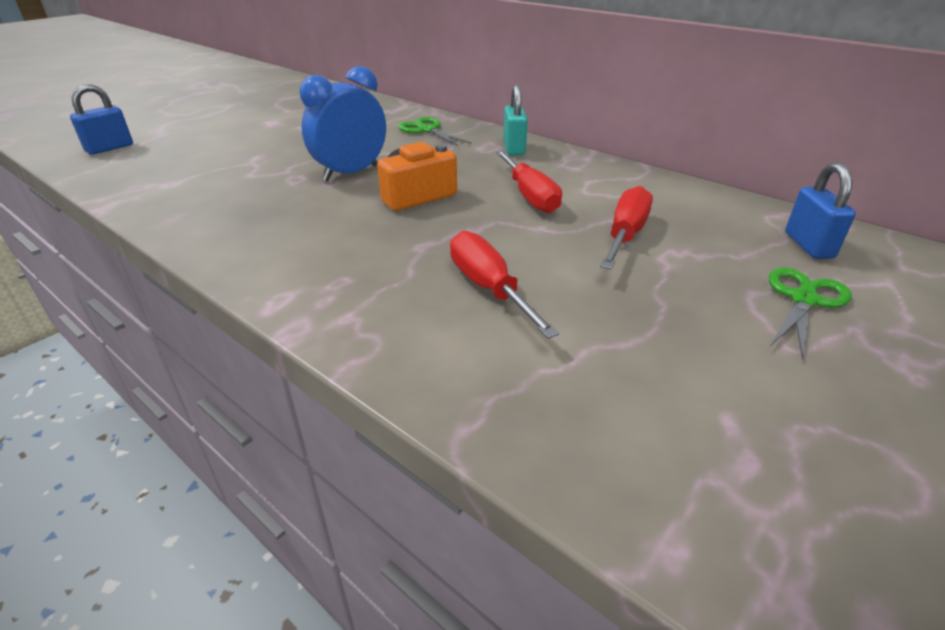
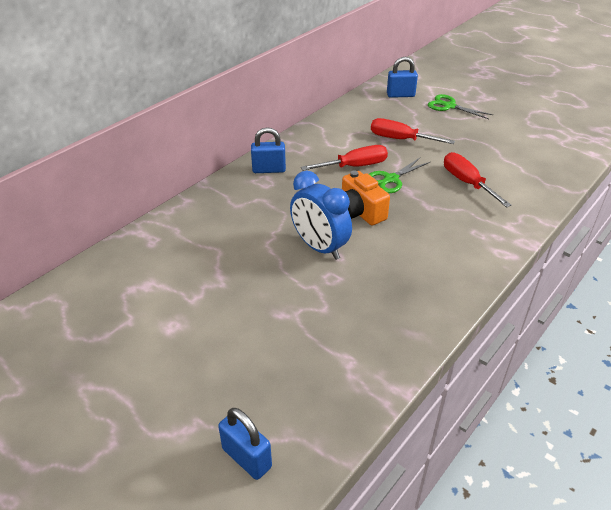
camera: 90 degrees left, 5 degrees up
(427, 130) = (219, 213): green scissors -> green scissors (391, 179)
(489, 288) = (467, 183): red screwdriver -> red screwdriver turned 90 degrees clockwise
(514, 148) = (269, 170): turquoise padlock -> blue padlock

